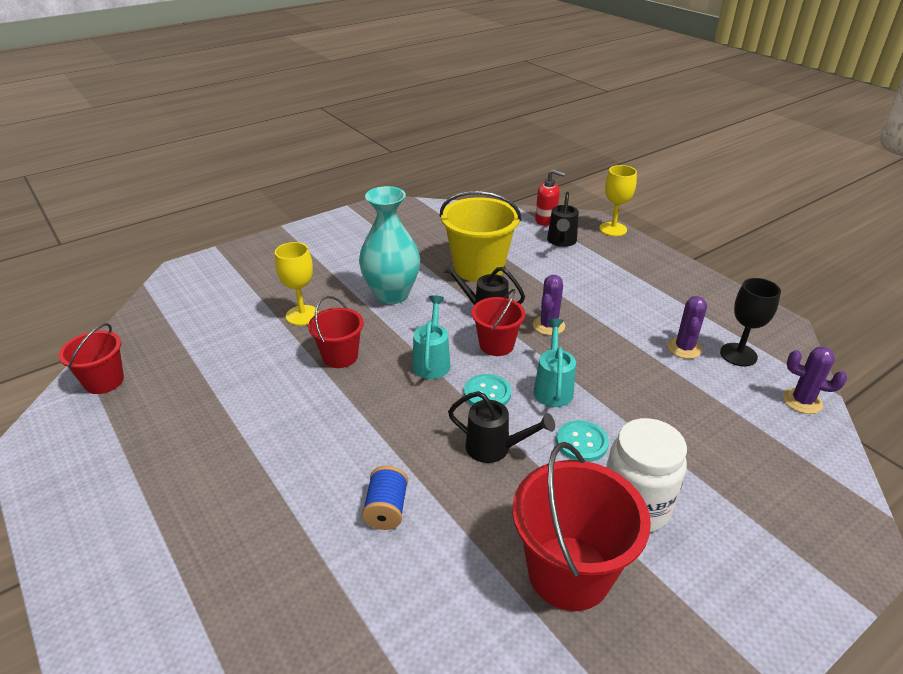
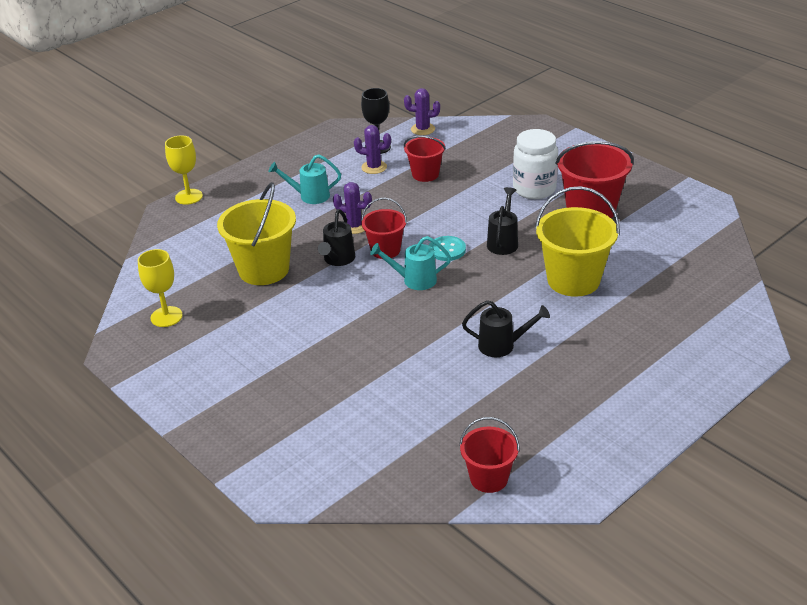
camera: 95 degrees left, 0 degrees up
(302, 315) = (358, 369): yellow goblet -> yellow goblet (166, 317)
(340, 356) = (418, 332): red bucket -> red bucket (425, 174)
(386, 509) = (573, 280): blue spool -> yellow bucket
(392, 295) = (316, 317): turquoise vase -> none
(546, 220) = (167, 235): red soap dispenser -> none
(553, 388) = (433, 221): turquoise watering can -> turquoise watering can (310, 196)
(561, 241) = (212, 225): black watering can -> black watering can (502, 345)
(582, 442) = (486, 208): turquoise button -> none
(802, 401) = (423, 129): purple cactus -> purple cactus turned 75 degrees clockwise

